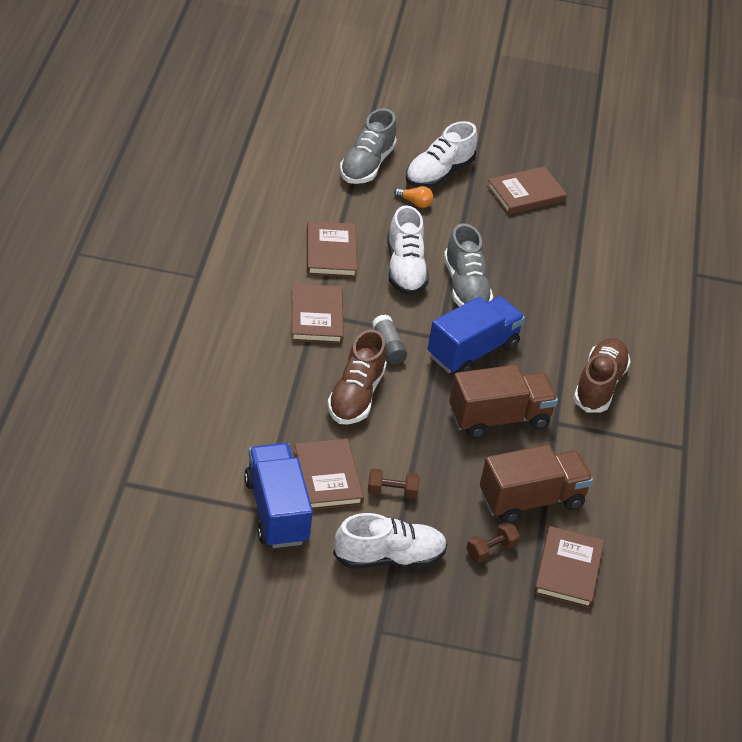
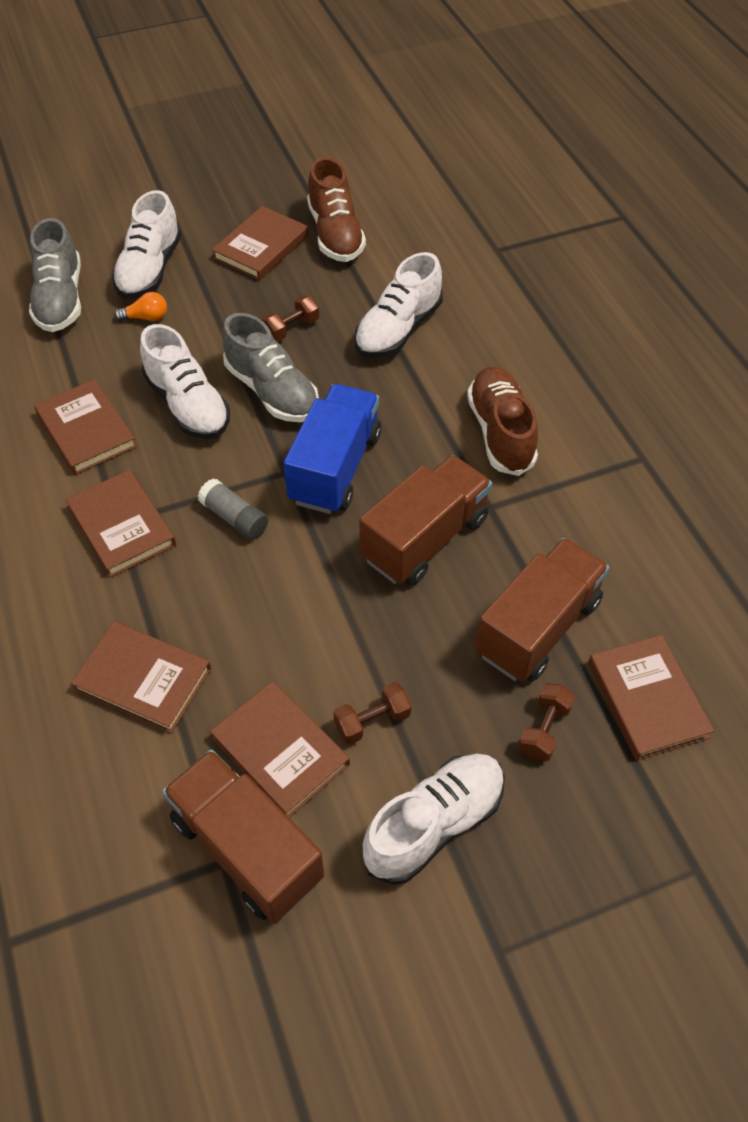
camera: 25 degrees left, 10 degrees up
(275, 402) = (143, 679): none -> brown book
(276, 511) = (247, 848): blue truck -> brown truck
(356, 395) = (239, 608): brown shoe -> brown shoe (335, 234)
(507, 255) = (291, 328): none -> brown dumbbell
(580, 291) = (398, 330): none -> white shoe

